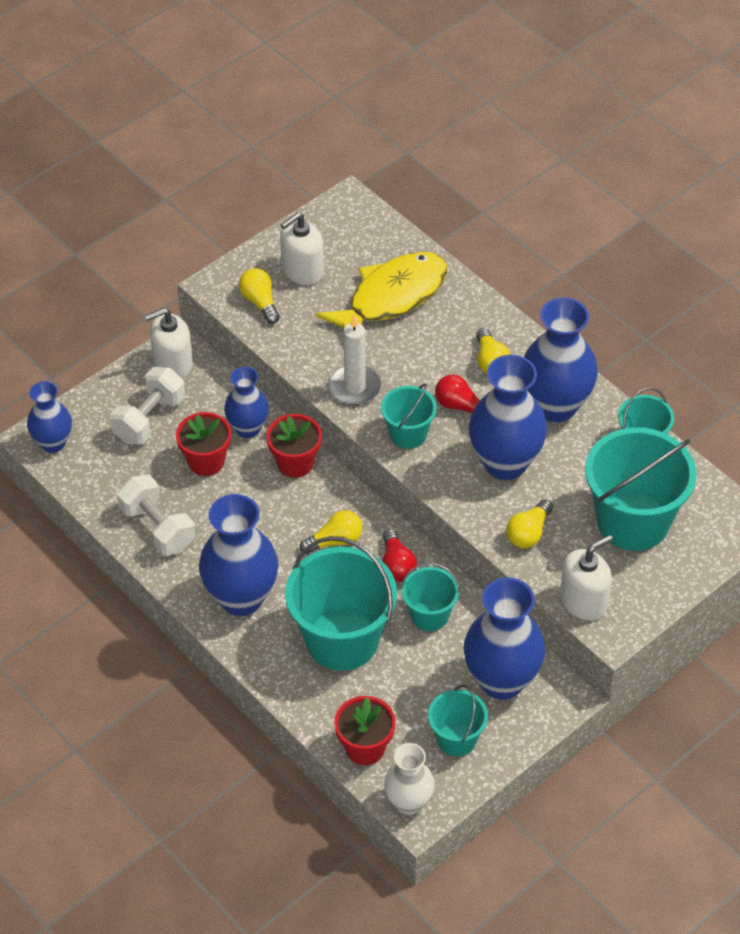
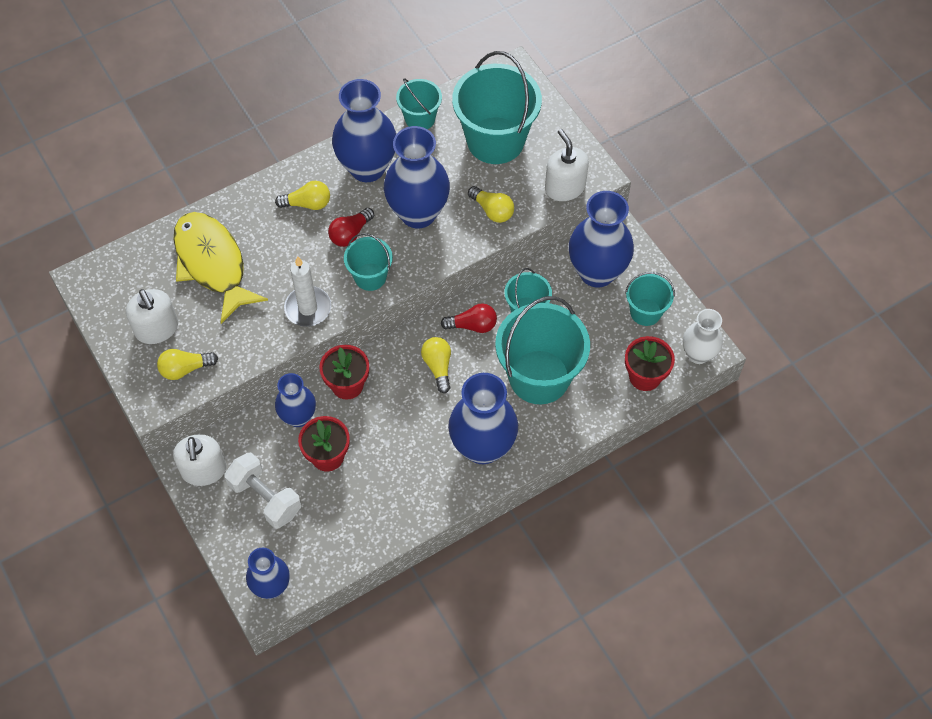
camera: 80 degrees left, 10 degrees up
(157, 528) = (393, 505): white dumbbell -> none

